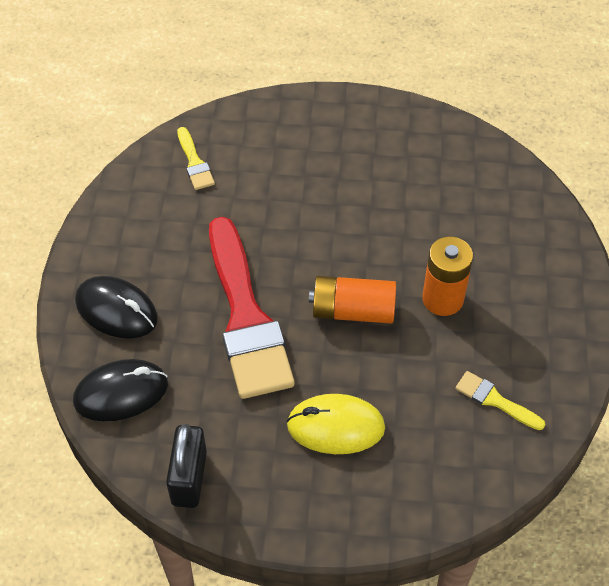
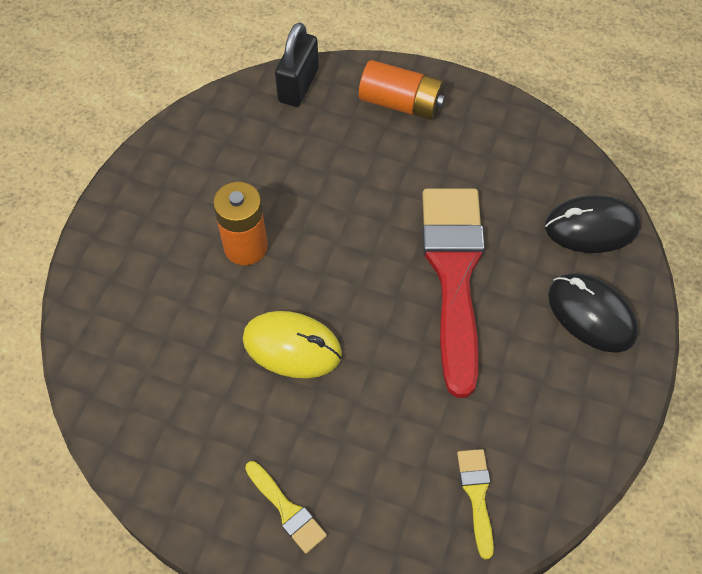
camera: 165 degrees left, 5 degrees up
(189, 478) = (534, 141): black padlock -> black padlock (298, 85)
(335, 426) = (394, 153): yellow mouse -> yellow mouse (292, 347)
(353, 311) = (342, 256): orange battery -> orange battery (401, 103)
(495, 400) = (242, 143): yellow brush -> yellow brush (287, 510)

